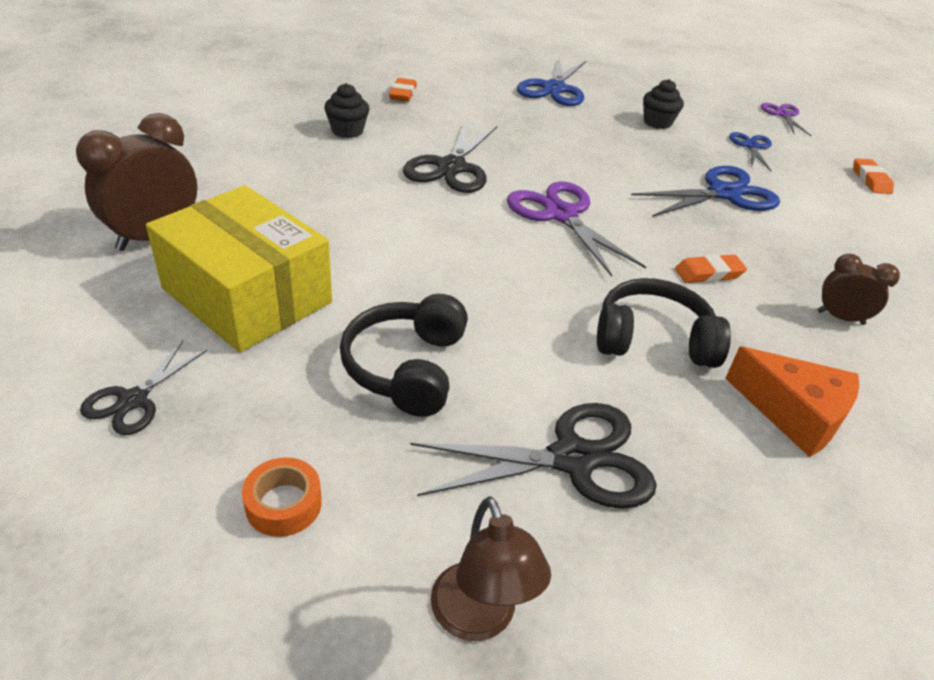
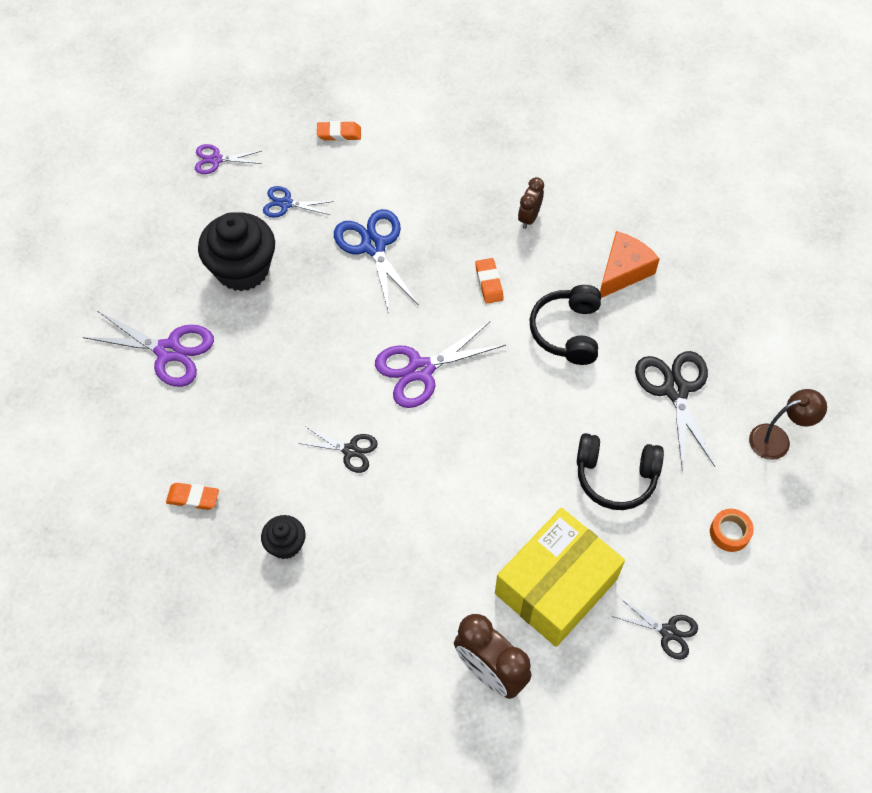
camera: 85 degrees left, 20 degrees up
(451, 167) = (350, 450): black scissors -> black scissors, size x0.57
(554, 89) = (168, 351): blue scissors -> purple scissors
(657, 122) = (242, 269): black cupcake -> black cupcake, size x1.94

